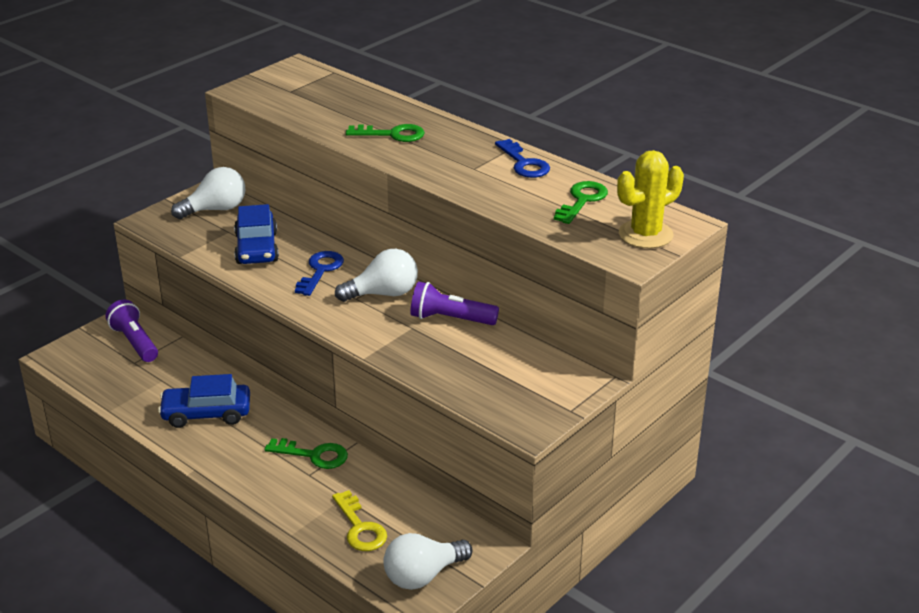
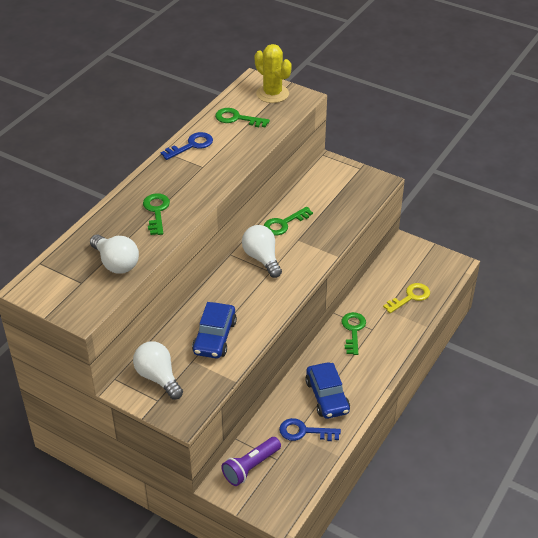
camera: 100 degrees left, 10 degrees up
(257, 248) = (215, 337): blue car -> blue car turned 120 degrees clockwise
(320, 271) = (239, 295): blue key -> blue key (304, 431)
(423, 575) = (437, 266): white light bulb -> white light bulb (116, 263)
(450, 319) = (284, 224): purple flashlight -> green key

